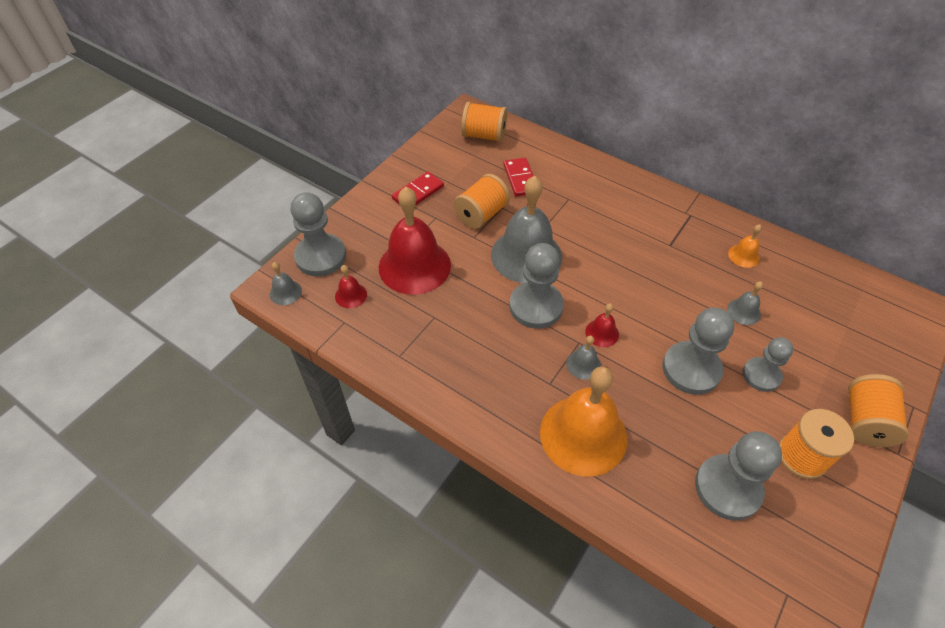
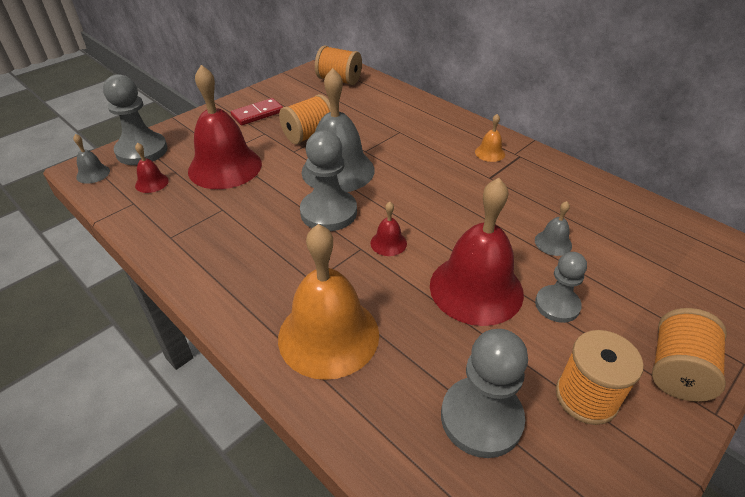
camera: 10 degrees right, 10 degrees down
(520, 179) = (359, 113): red domino -> none
(583, 364) = (357, 268): grey bell -> none
(691, 369) = (476, 288): grey pawn -> red bell
(743, 255) = (567, 194): orange bell -> orange bell (490, 153)

